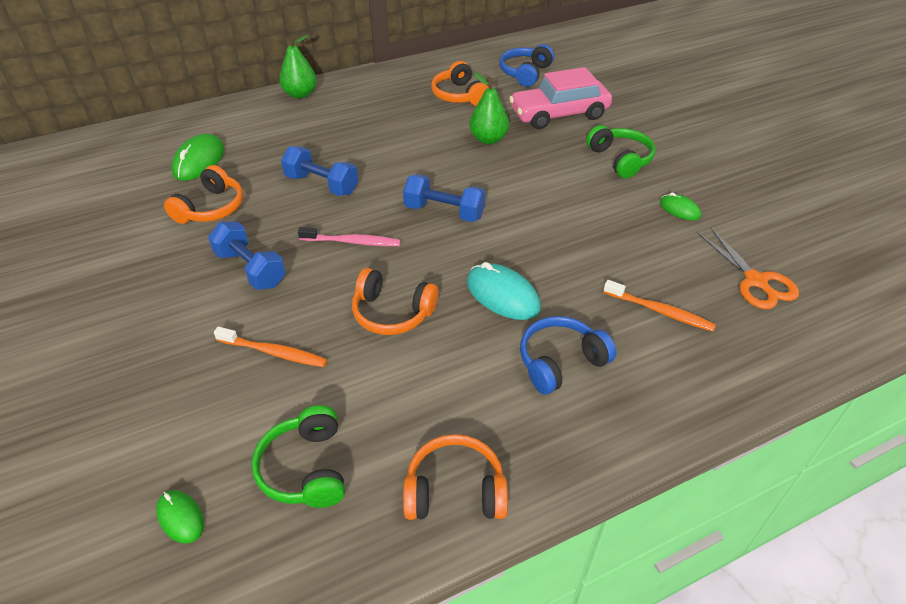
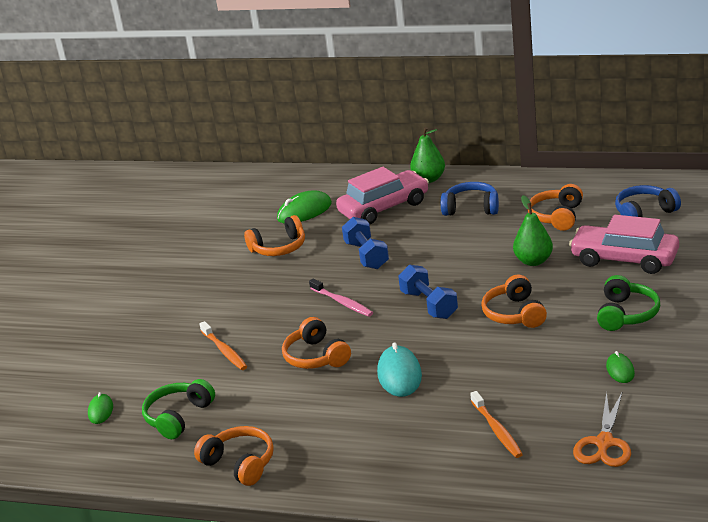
camera: 45 degrees right, 15 degrees down
(250, 269) = (262, 296): blue dumbbell -> none
(285, 133) = (384, 207): none -> pink car
(532, 192) = (514, 314): none -> orange headphones
(560, 362) = (384, 429): blue headphones -> blue headphones (471, 208)

